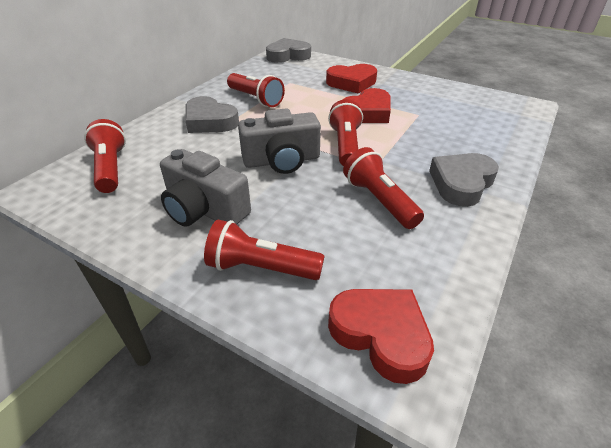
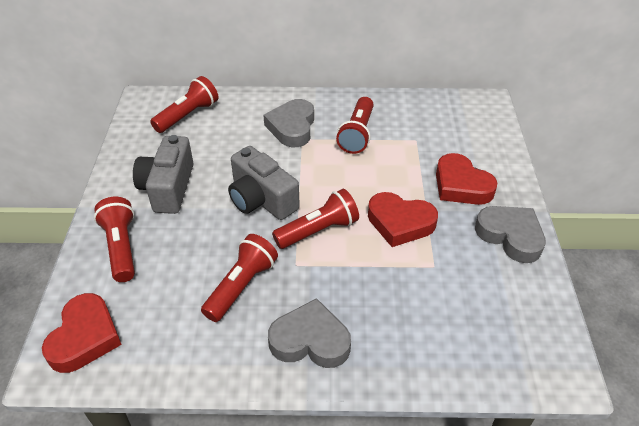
camera: 60 degrees right, 5 degrees up
(288, 56) = (480, 110): grey heart -> grey heart (510, 236)

